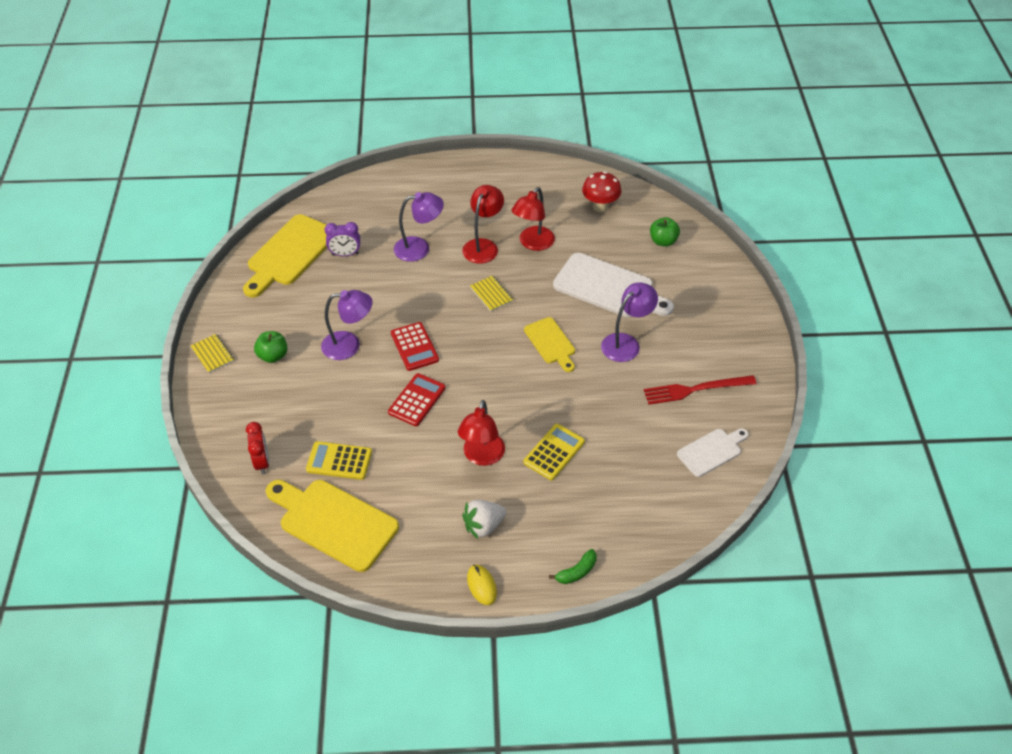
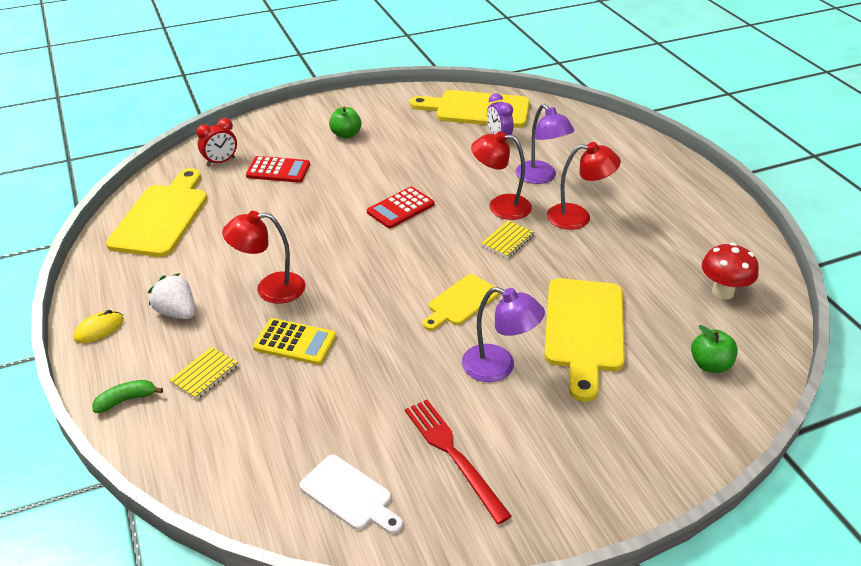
camera: 70 degrees right, 10 degrees down
(213, 354) = (332, 106): yellow notebook -> yellow notebook (205, 374)
(339, 461) = (235, 201): yellow calculator -> none
(349, 345) = (381, 170): purple lamp -> none
(417, 400) = (329, 227): red calculator -> red calculator (278, 170)
(533, 243) = (611, 252): red lamp -> red lamp (500, 206)
(577, 572) = (126, 400): green banana -> green banana turned 120 degrees clockwise
(608, 287) = (584, 330): white cutting board -> yellow cutting board

